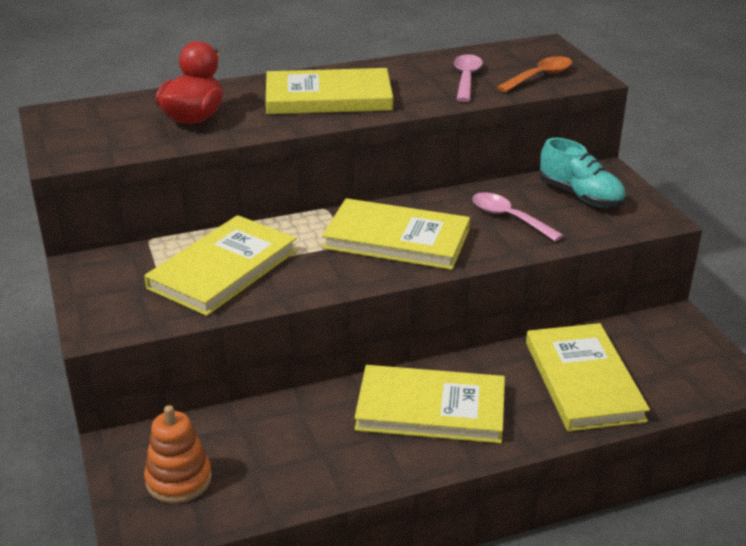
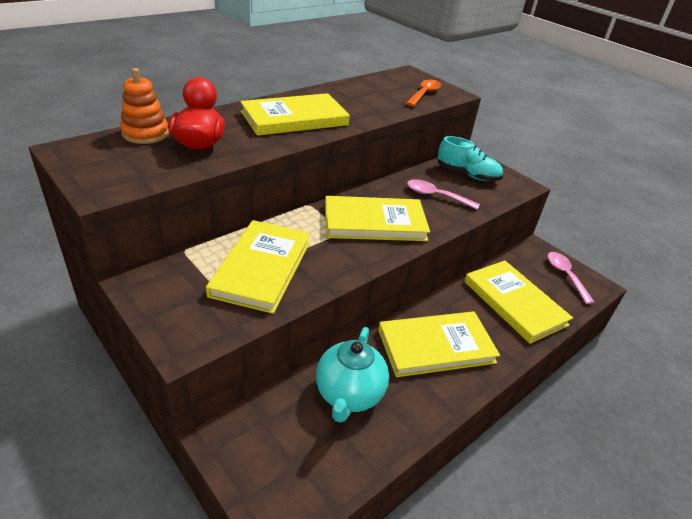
camera: 25 degrees left, 5 degrees up
(179, 479) = (287, 459): orange stacking toy -> orange stacking toy (145, 133)
(286, 436) = (349, 394): none -> turquoise teapot
(466, 78) = (379, 98): pink spoon -> pink spoon (565, 275)

